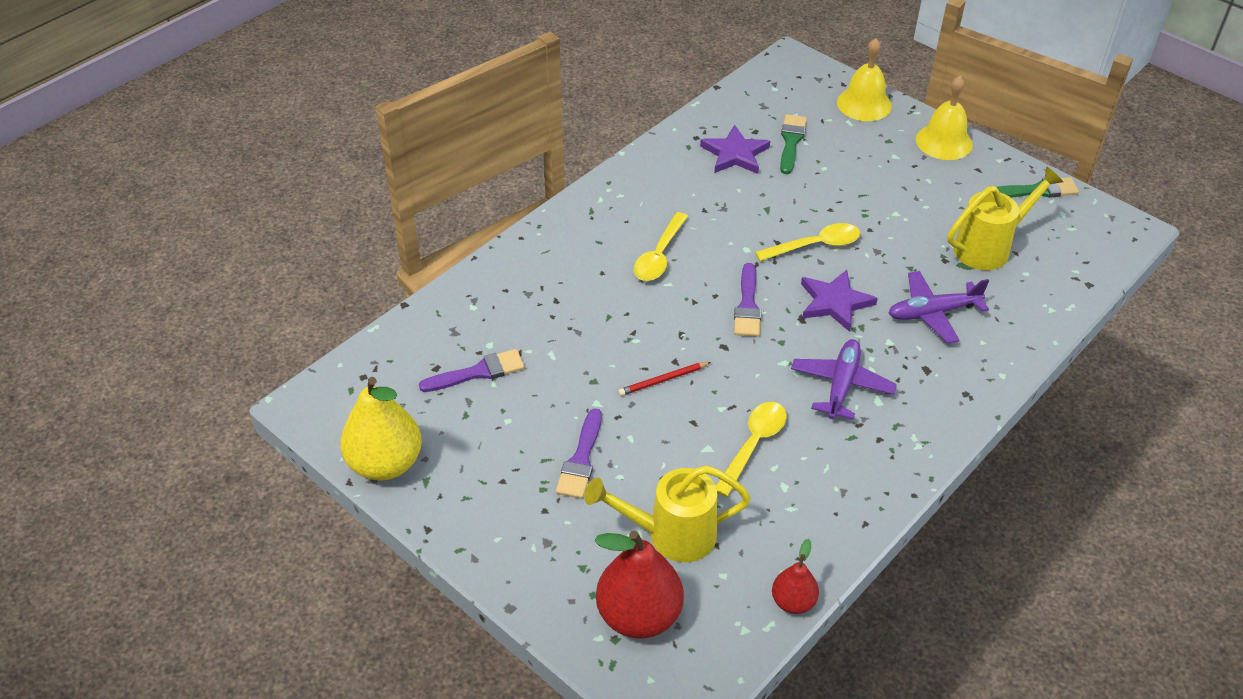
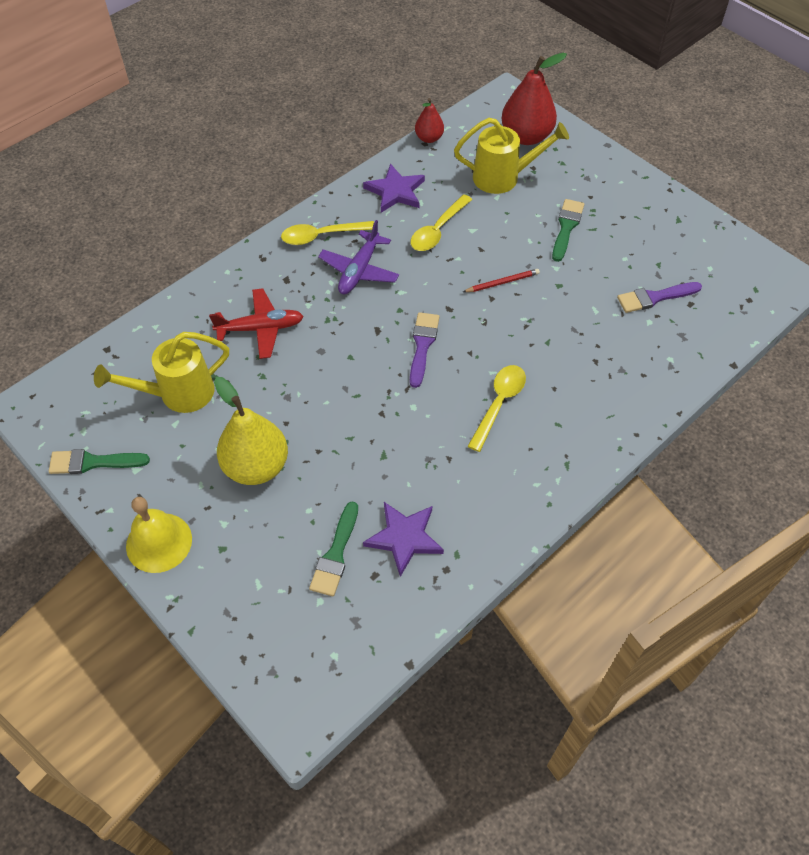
camera: 175 degrees left, 10 degrees up
(385, 463) = (711, 232): yellow pear -> yellow pear (256, 466)
(581, 459) = (566, 227): purple brush -> green brush
(815, 246) = (346, 406): yellow spoon -> yellow spoon (322, 236)
(835, 302) = (344, 344): purple star -> purple star (395, 191)
(864, 104) = (229, 616): yellow bell -> none
(933, 313) = (260, 328): purple plane -> red plane

